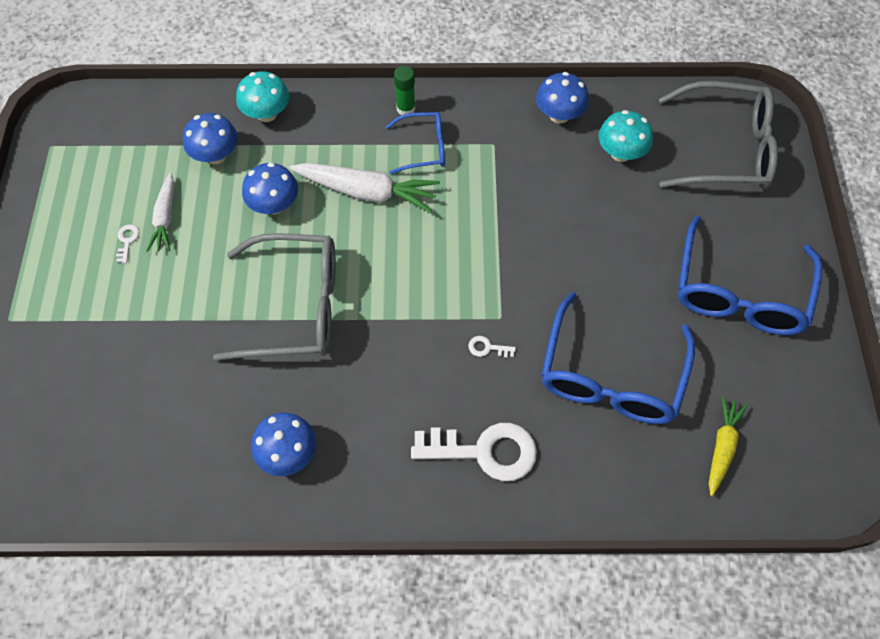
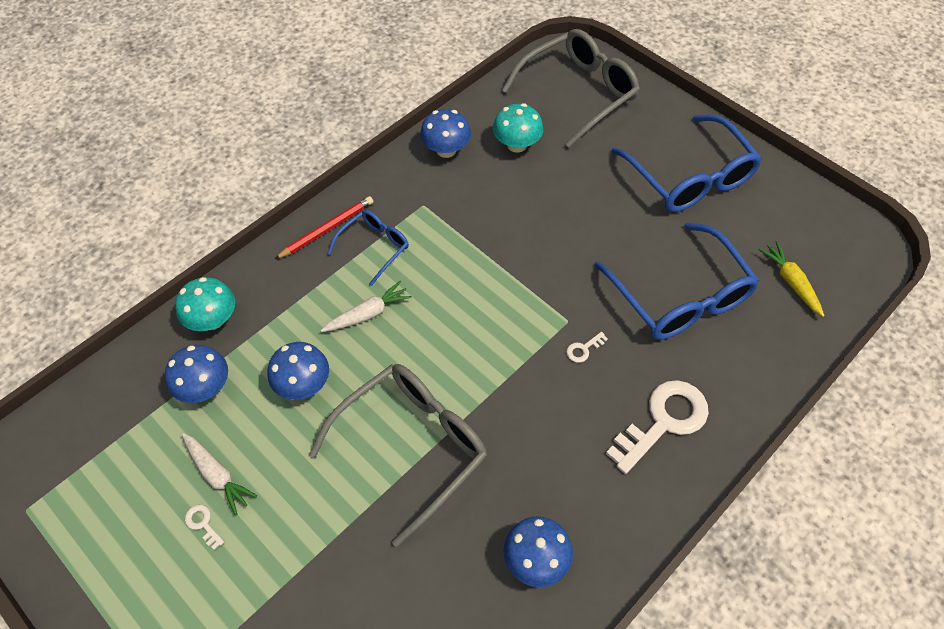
camera: 45 degrees left, 5 degrees down
(367, 192) = (368, 314): white carrot -> white carrot, size x0.60
(406, 109) = (327, 229): green glue stick -> red pencil

